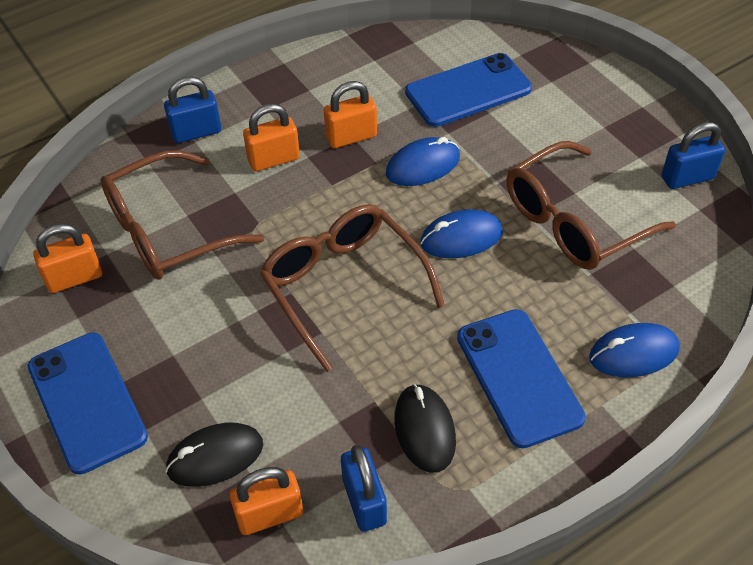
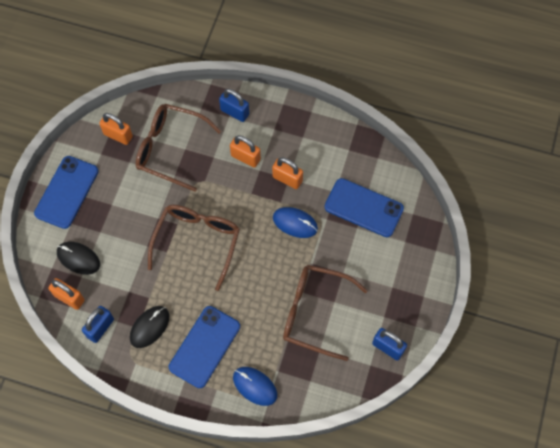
camera: 50 degrees right, 15 degrees up
(461, 238) = (264, 271): blue mouse -> none

